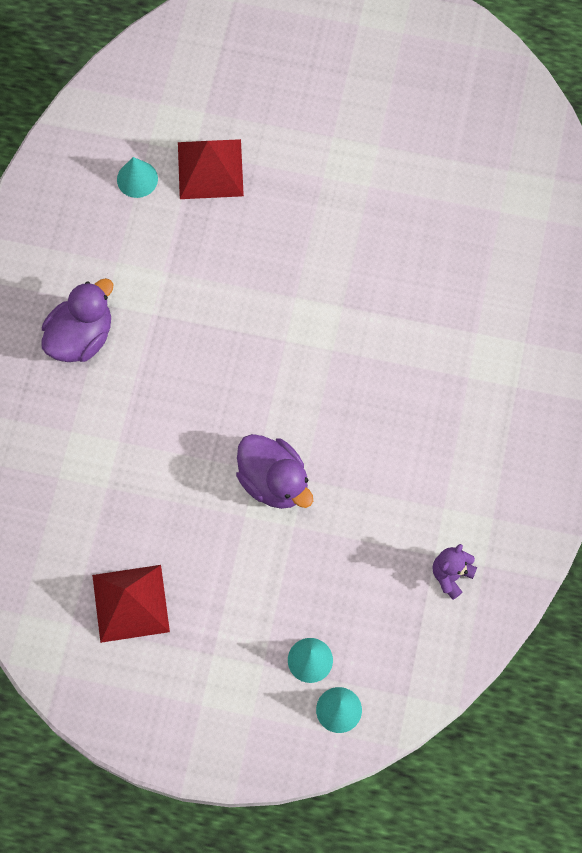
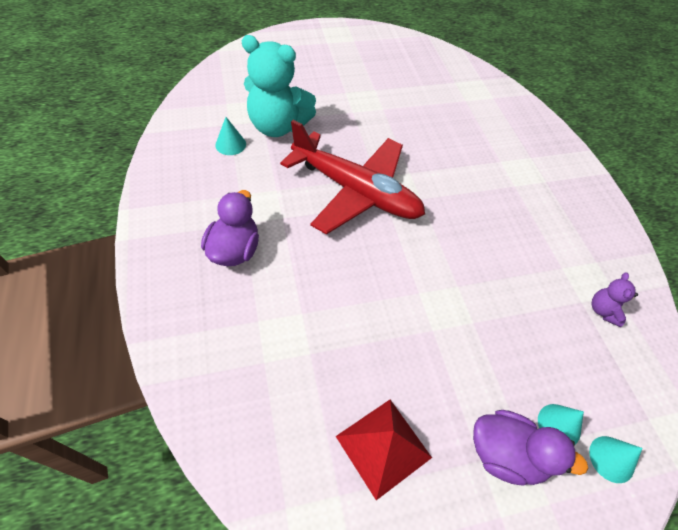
camera: 30 degrees left, 15 degrees down
(210, 169) = (278, 126): red pyramid -> turquoise teddy bear
(258, 310) = (356, 192): none -> red plane
(274, 481) = (437, 296): purple duck -> purple duck (506, 454)

